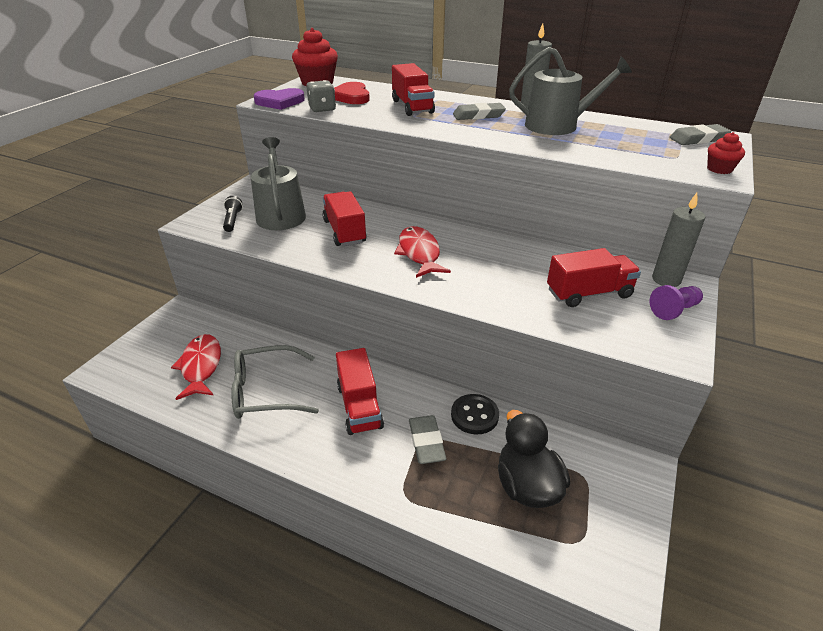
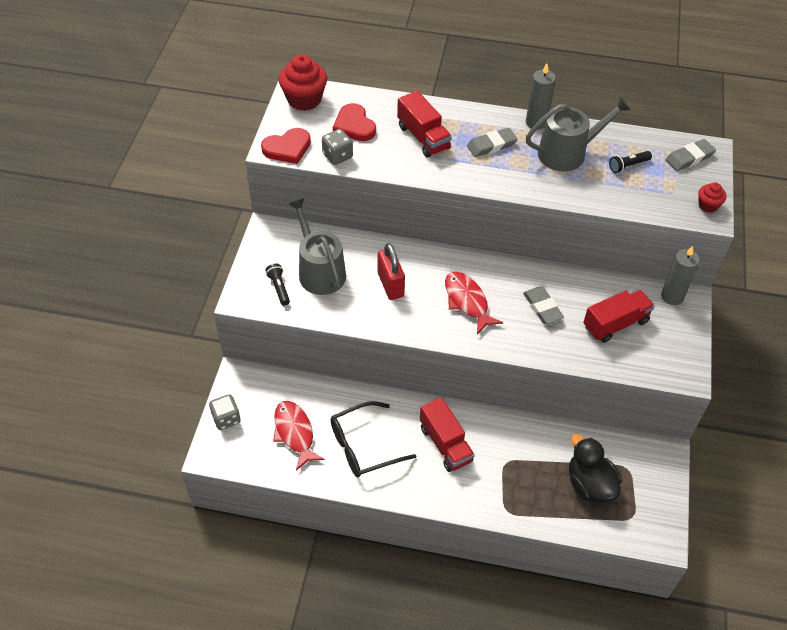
camera: 15 degrees left, 15 degrees up
(142, 342) = (226, 418): none -> grey dice
(266, 391) = (364, 446): grey glasses -> black glasses
(280, 102) = (287, 148): purple heart -> red heart
(344, 231) = (390, 285): red truck -> red padlock
(426, 442) = (508, 465): grey eraser -> grey eraser (542, 307)
(474, 415) = (537, 433): black button -> none
(624, 137) = (628, 166): none -> black flashlight
(674, 310) = (680, 330): purple pawn -> none

